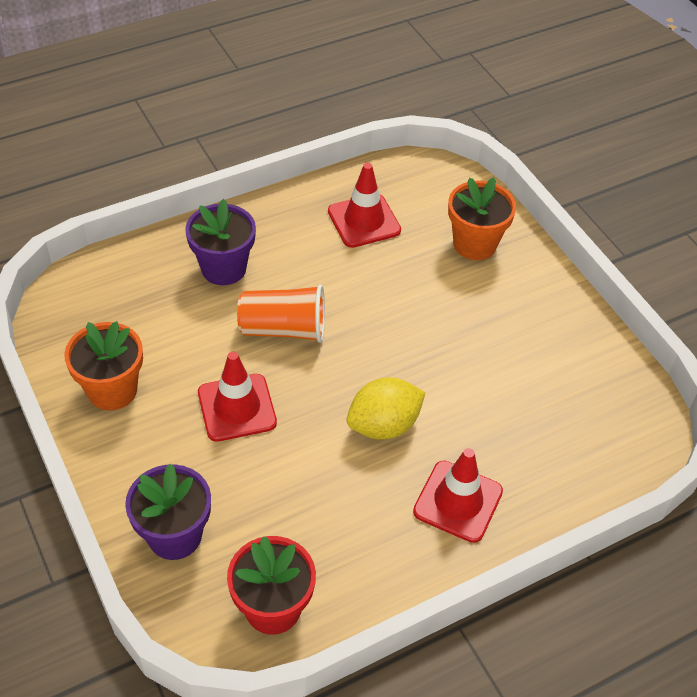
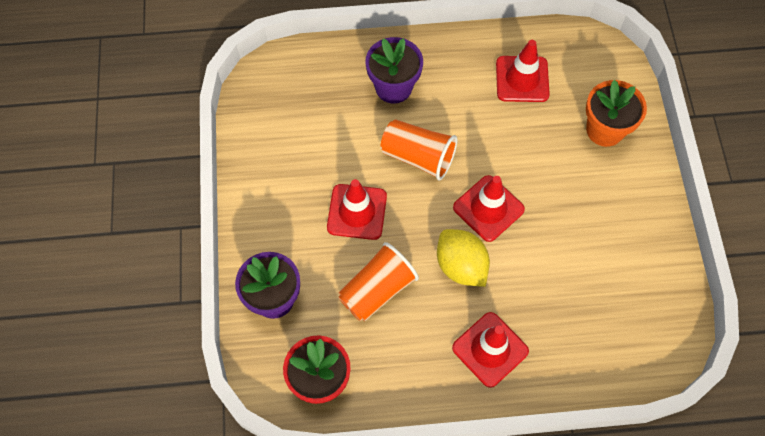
camera: 25 degrees right, 15 degrees up
(112, 390) = (272, 165): orange flower pot -> none
(298, 483) = (377, 290): none -> orange cup
(384, 425) = (461, 266): yellow lemon -> yellow lemon turned 60 degrees clockwise
(387, 357) = (488, 208): none -> red traffic cone

